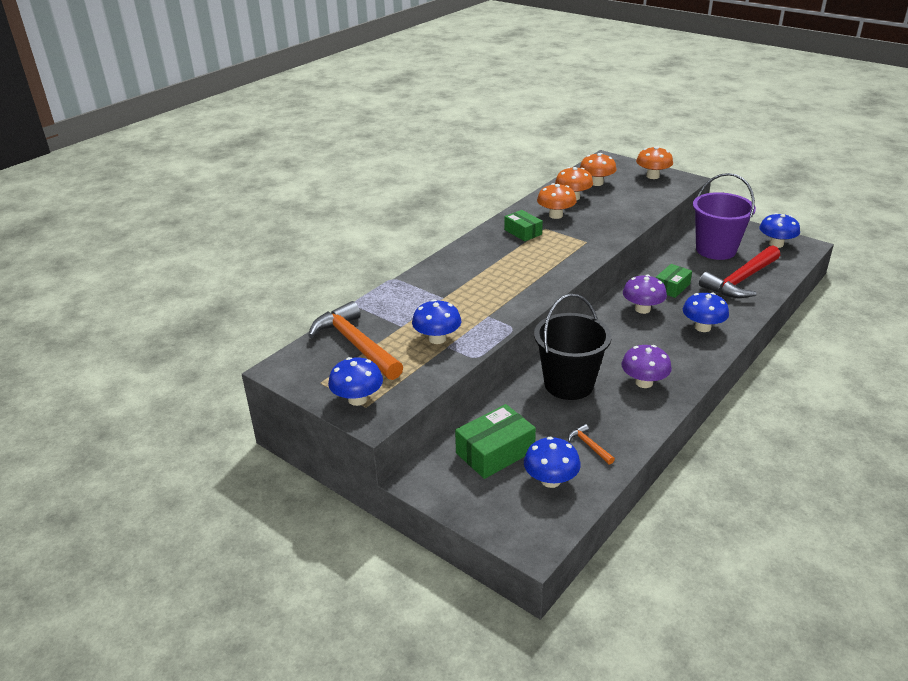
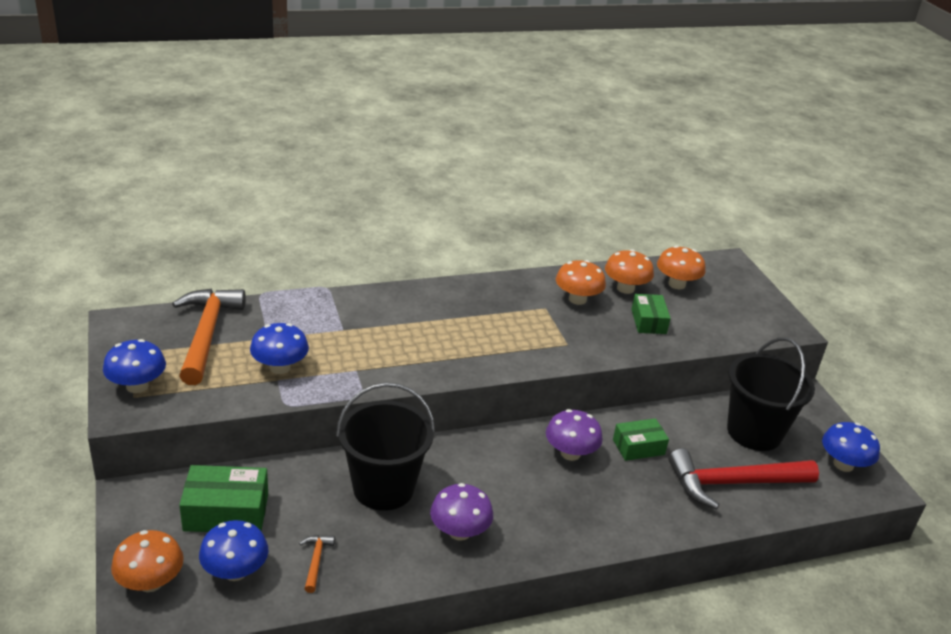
camera: 30 degrees right, 0 degrees up
(523, 232) = (516, 301): green box -> green box (648, 321)
(652, 176) = (756, 306): orange mushroom -> orange mushroom (150, 582)
(702, 327) = (609, 510): blue mushroom -> none
(716, 250) = (754, 432): purple bucket -> black bucket

